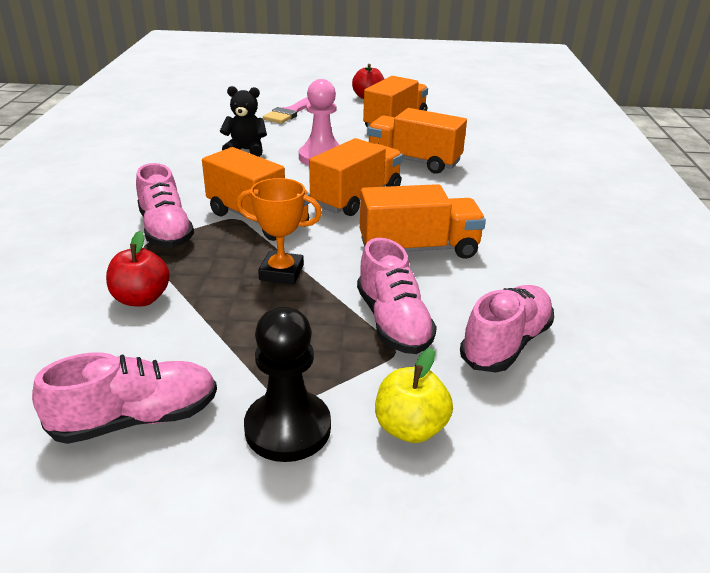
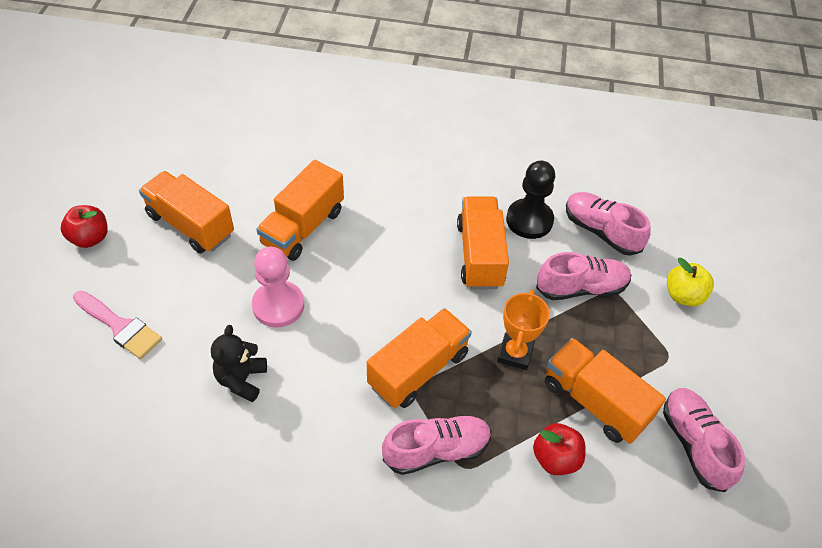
camera: 85 degrees left, 20 degrees up
(288, 428) = (691, 357): black pawn -> black pawn (529, 220)
(356, 198) = (382, 285): orange truck -> orange truck (594, 402)

